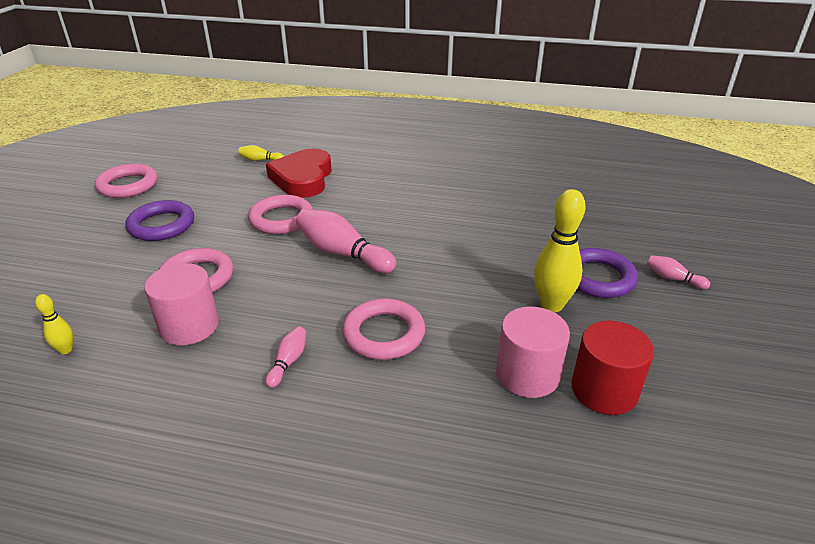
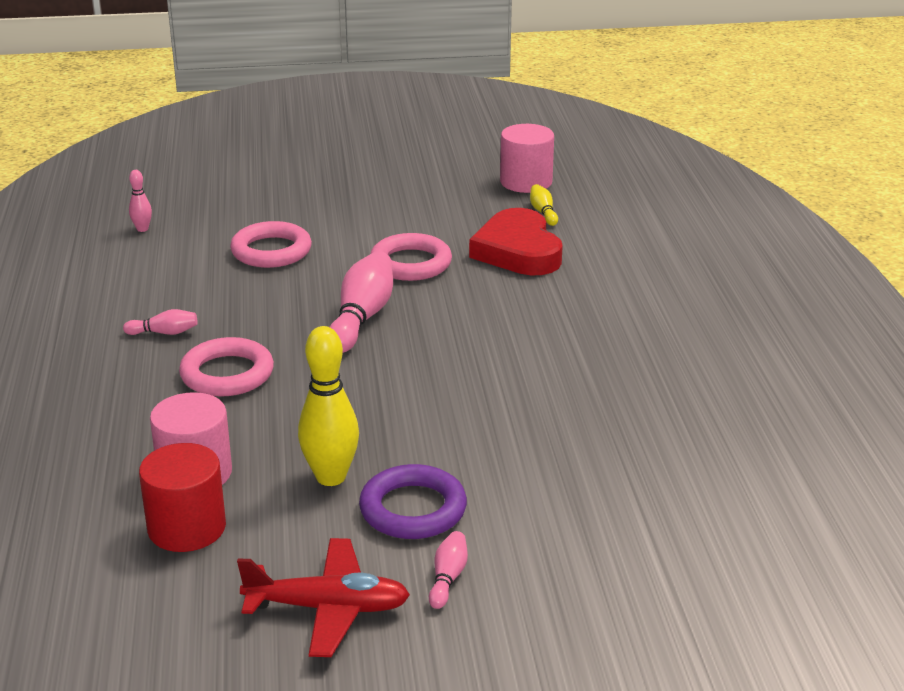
camera: 70 degrees right, 5 degrees down
(66, 350) = (142, 229): yellow bowling pin -> pink bowling pin
(128, 185) = (421, 161): pink ring -> none
(162, 225) = (354, 204): purple ring -> none
(189, 326) = (196, 271): pink cylinder -> pink cylinder (526, 182)
(303, 178) = (518, 251): red heart -> red heart turned 90 degrees counterclockwise
(706, 333) = (328, 608): none -> red plane

